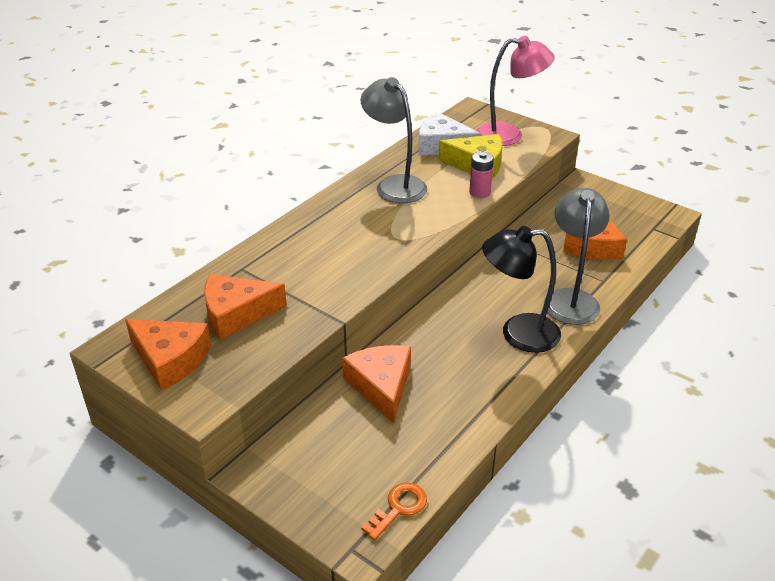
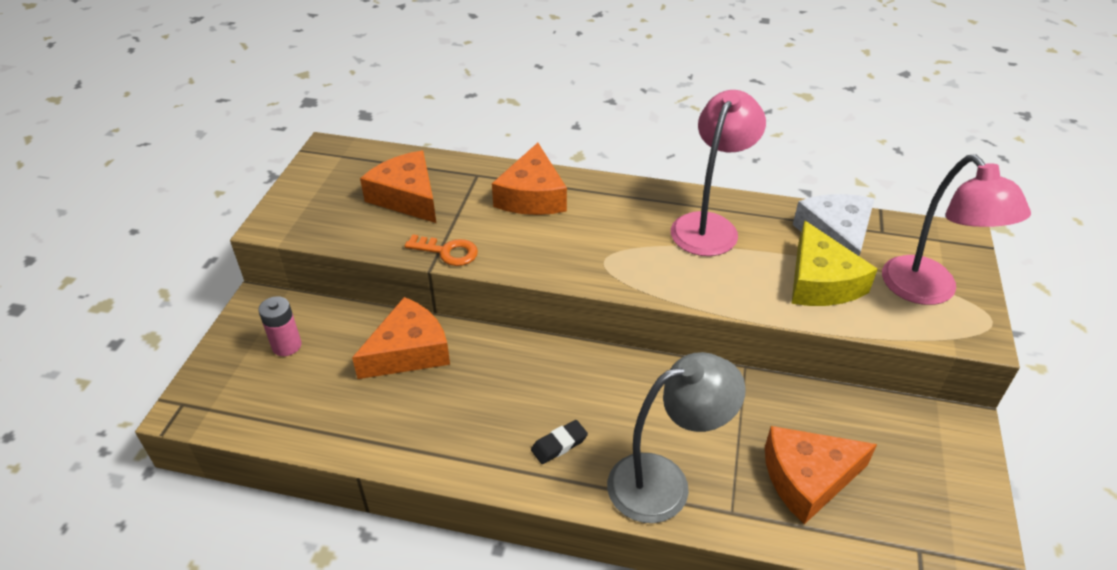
camera: 65 degrees right, 5 degrees up
(170, 359) = (325, 184): orange cheese -> orange cheese (532, 196)
(394, 185) = (709, 225): grey lamp -> pink lamp
(399, 508) = (241, 422): orange key -> orange key (447, 252)
(479, 192) = (757, 302): pink battery -> pink battery (286, 345)
(518, 333) = (559, 444): black lamp -> black eraser

